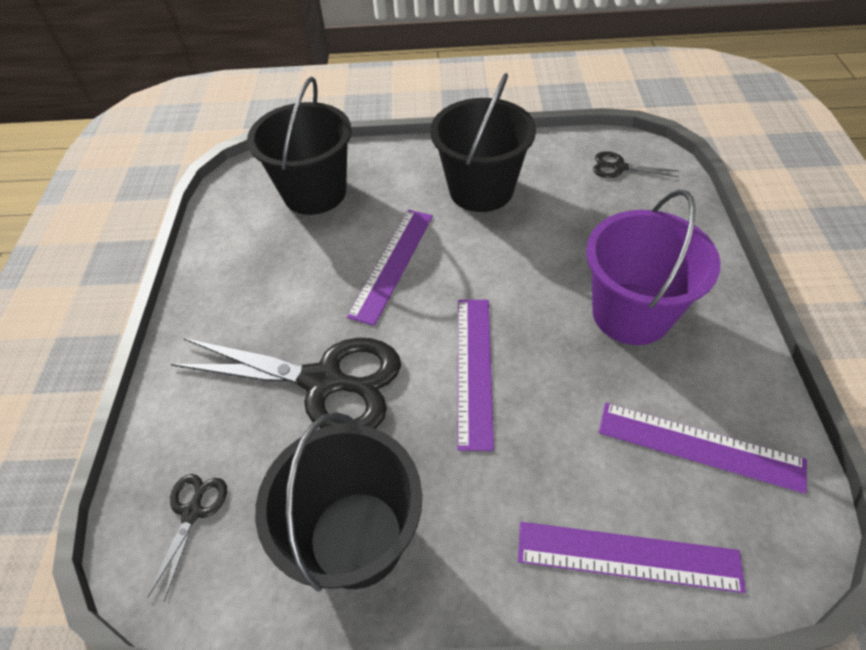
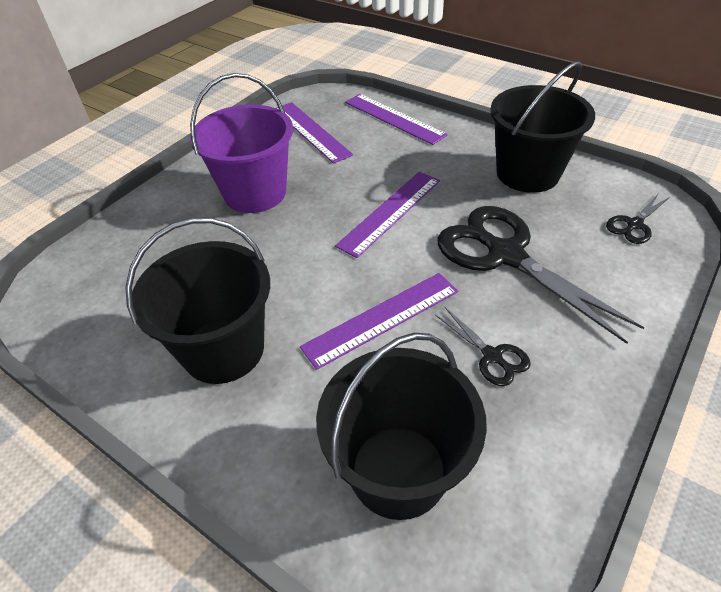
camera: 145 degrees left, 5 degrees down
(619, 167) = (86, 295): black scissors -> black scissors (492, 356)

